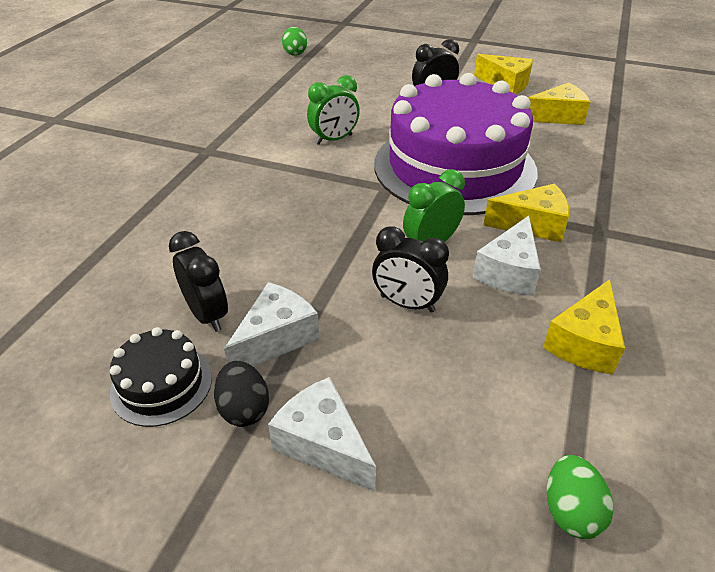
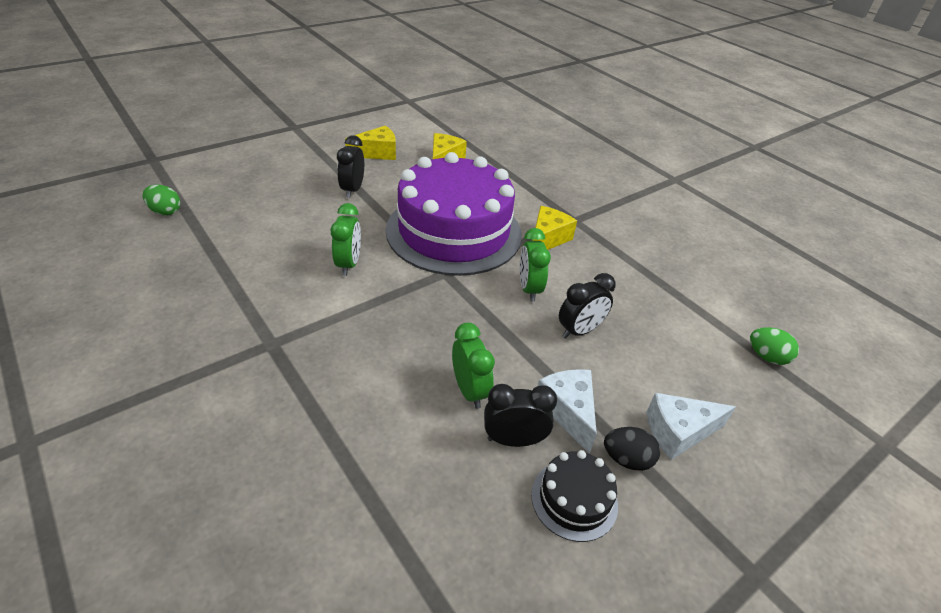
camera: 60 degrees left, 0 degrees up
(246, 264) = (470, 390): none -> green clock
(509, 272) = (582, 273): white cheese -> none
(584, 343) = (660, 283): yellow cheese -> none

